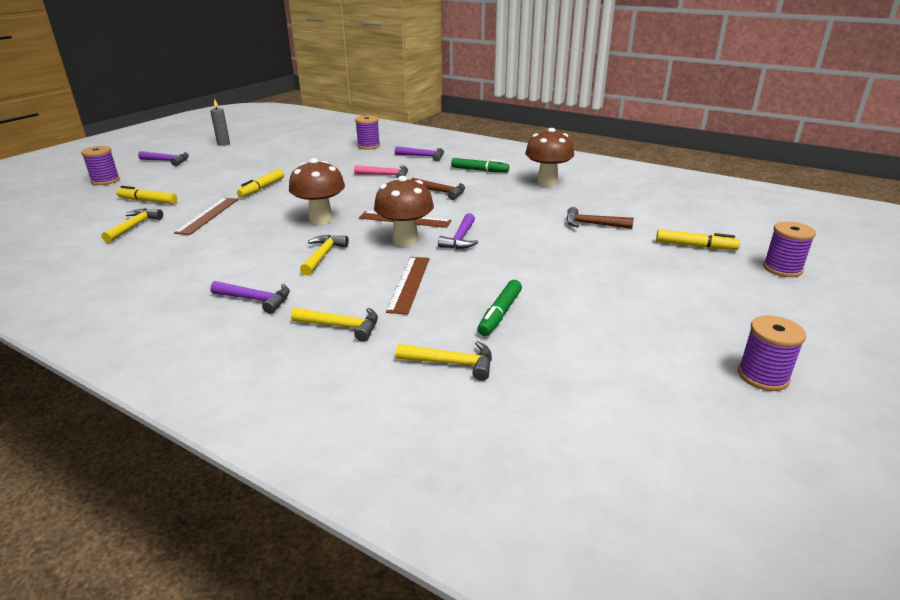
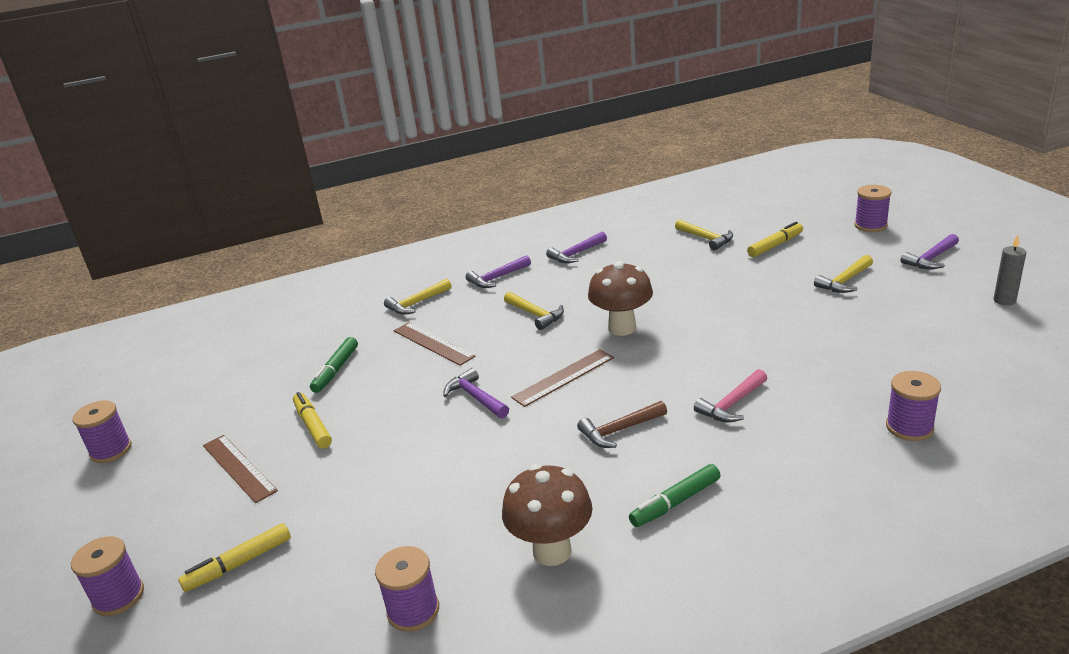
camera: 130 degrees right, 0 degrees up
(208, 215) = (699, 271): brown ruler -> brown ruler (239, 467)
(262, 188) = (760, 307): yellow marker -> yellow marker (313, 426)
(405, 240) = (512, 363): brown mushroom -> none
(423, 156) = (800, 468): purple hammer -> purple hammer (576, 254)
(452, 363) = (320, 332): yellow hammer -> yellow hammer (844, 281)
(500, 314) = (336, 370): green marker -> green marker turned 135 degrees counterclockwise
(592, 224) = (386, 512): brown hammer -> none
(626, 196) = (413, 611): none -> purple spool

